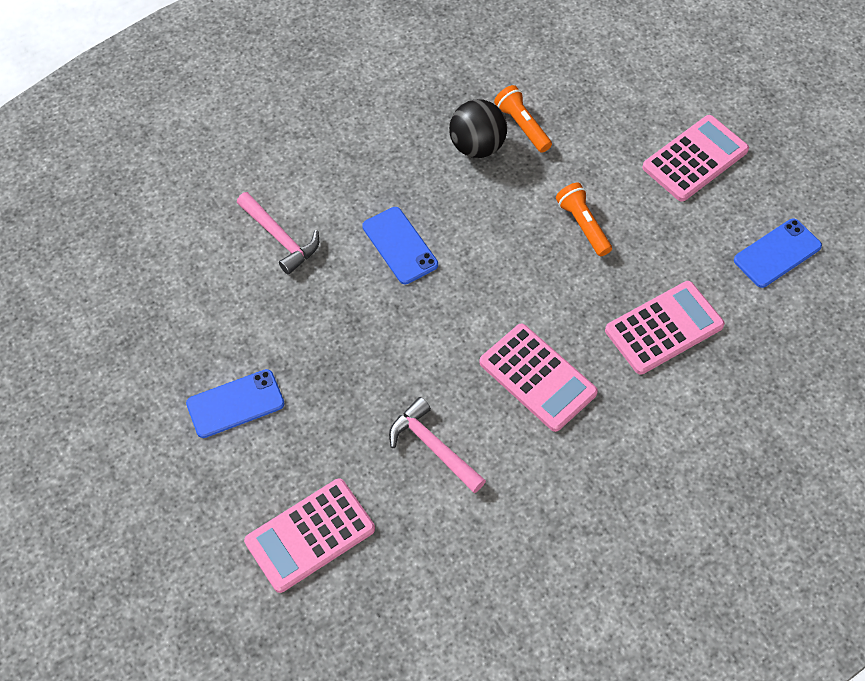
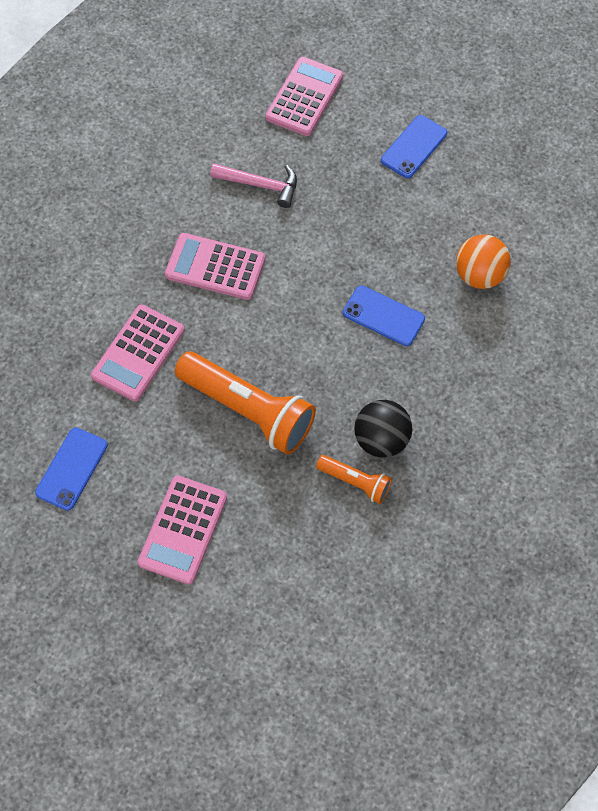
camera: 150 degrees right, 5 degrees up
(280, 237) = (479, 275): pink hammer -> orange ball
(583, 225) = (248, 410): orange flashlight -> orange flashlight, size x1.98

